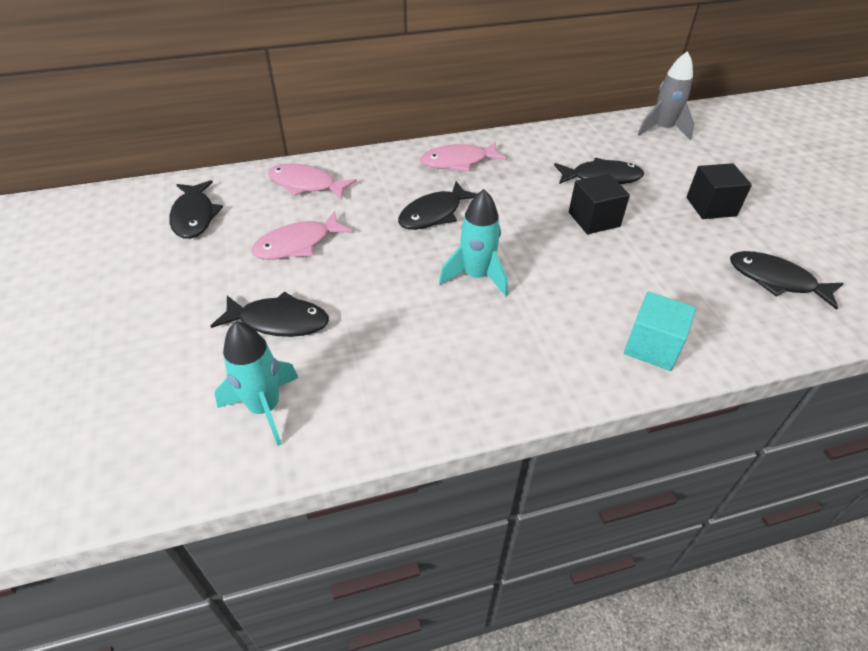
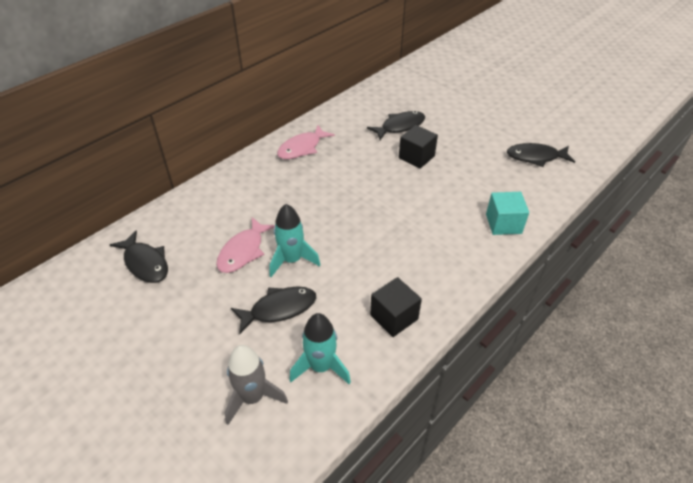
camera: 30 degrees left, 0 degrees up
(306, 185) = (209, 205): pink fish -> none
(434, 214) = (317, 192): black fish -> none
(476, 276) = (378, 223): turquoise rocket -> turquoise rocket (292, 260)
(662, 130) = (411, 79): grey rocket -> grey rocket (253, 397)
(711, 207) = (473, 123): black cube -> black cube (394, 317)

